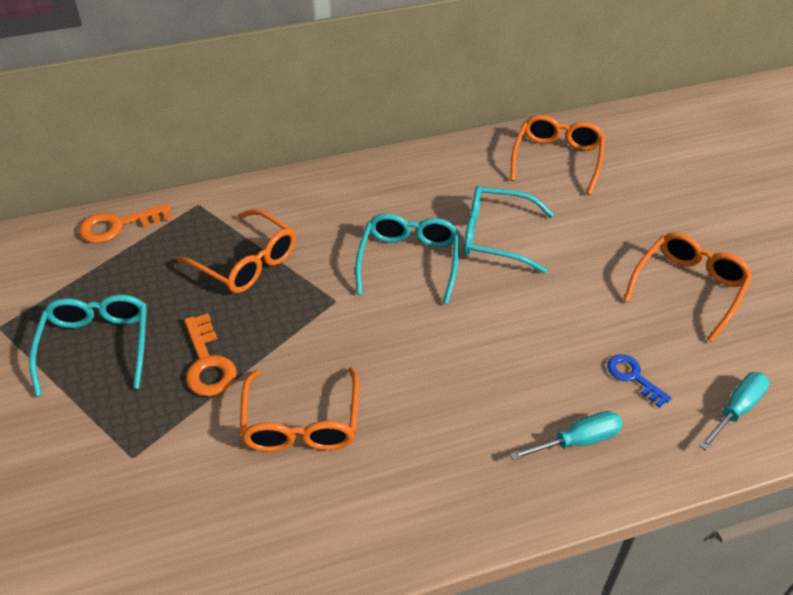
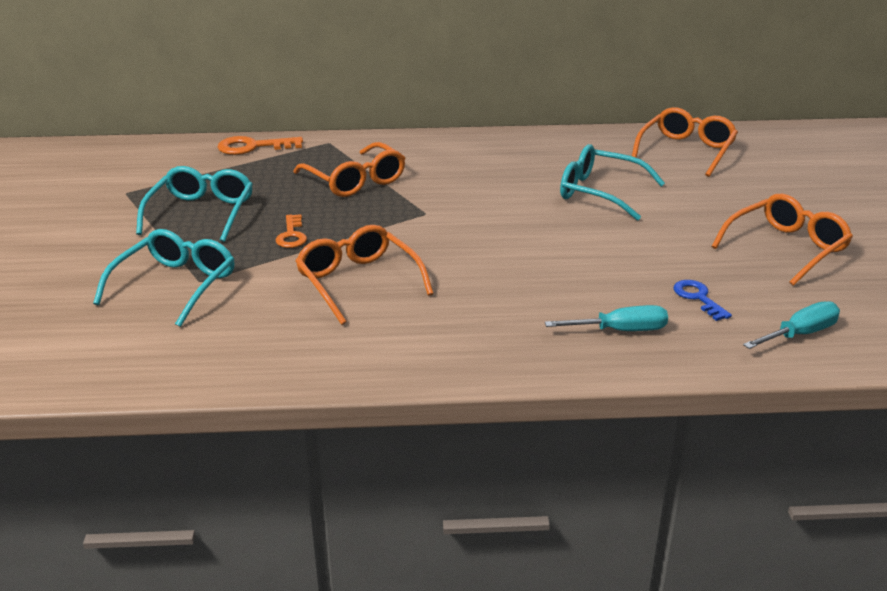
camera: 15 degrees right, 15 degrees down
(207, 362) = (291, 235): orange key -> orange key, size x0.66
(301, 423) = (358, 282): orange glasses -> orange glasses turned 135 degrees clockwise
(409, 261) = (507, 198): turquoise glasses -> turquoise glasses (175, 285)

